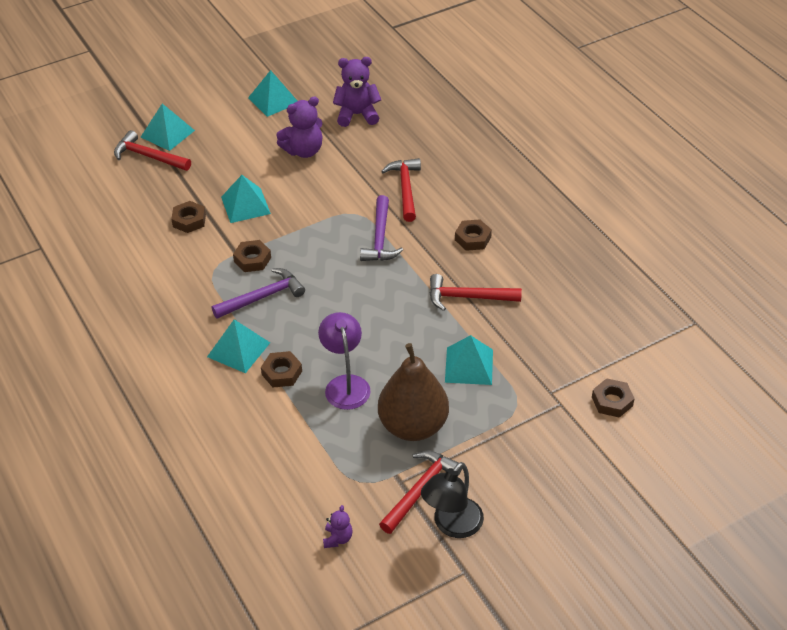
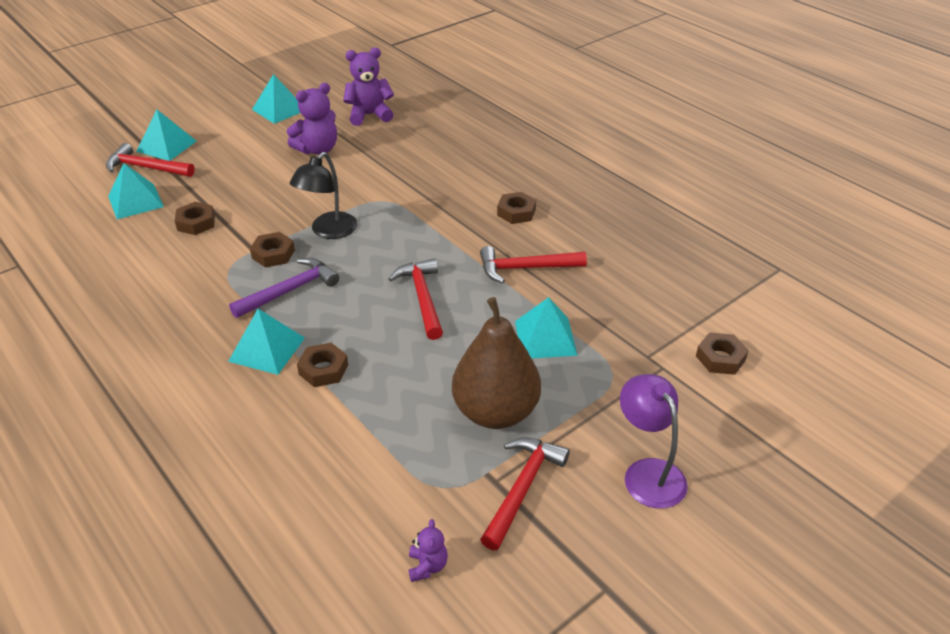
camera: 10 degrees left, 5 degrees down
(245, 205) = (259, 203): turquoise pyramid -> turquoise pyramid (135, 201)
(345, 384) = (403, 374): purple lamp -> purple lamp (648, 473)
(380, 238) = (415, 220): purple hammer -> none
(405, 189) = (433, 174): red hammer -> red hammer (422, 298)
(452, 525) = (573, 528): black lamp -> black lamp (328, 231)

